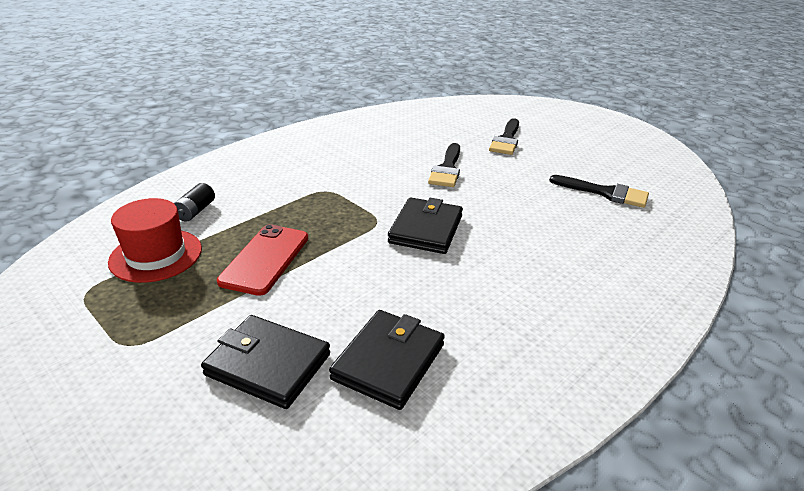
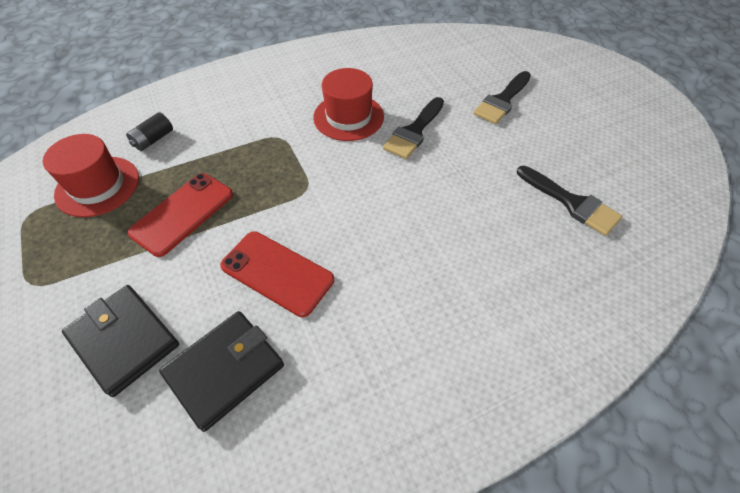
camera: 20 degrees right, 20 degrees up
(382, 168) = (348, 117): none -> red hat
(390, 283) = (277, 272): none -> red phone
(426, 229) = (347, 211): black wallet -> none

